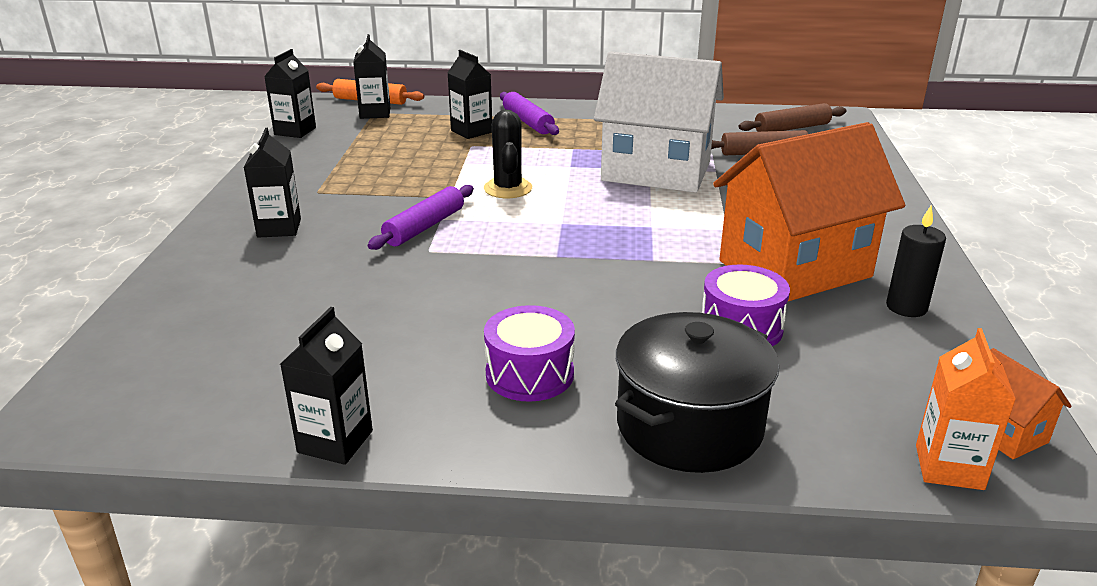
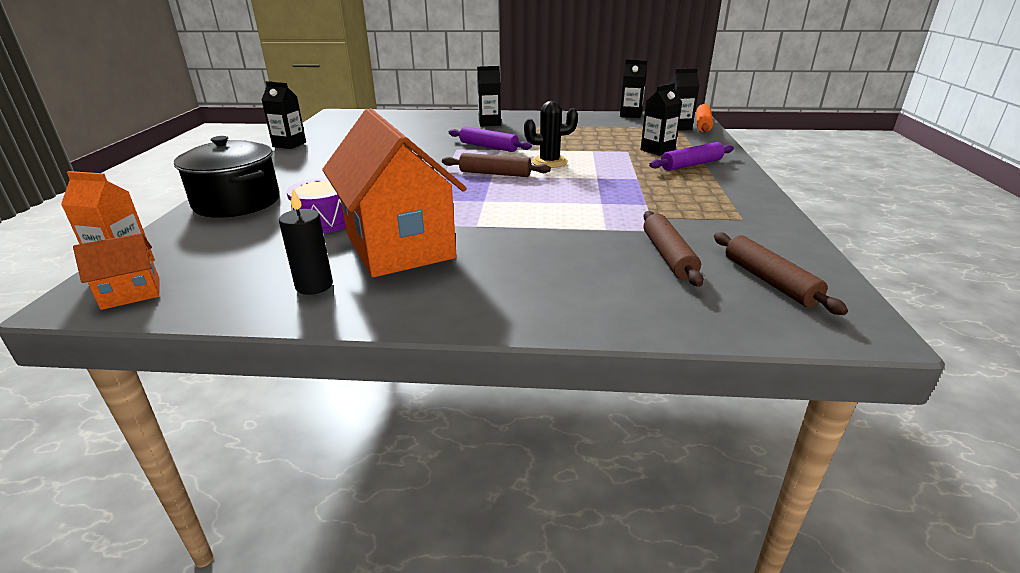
camera: 90 degrees right, 0 degrees up
(529, 374) = (313, 171): purple drum -> none
(552, 221) = (495, 174): none -> brown rolling pin
(656, 171) = (596, 205): white house -> none

